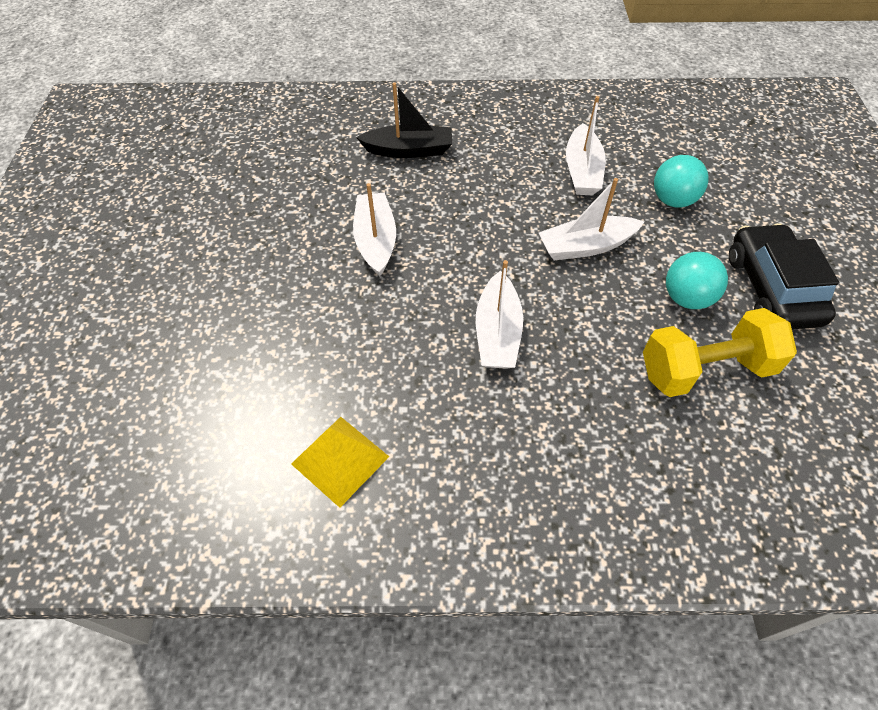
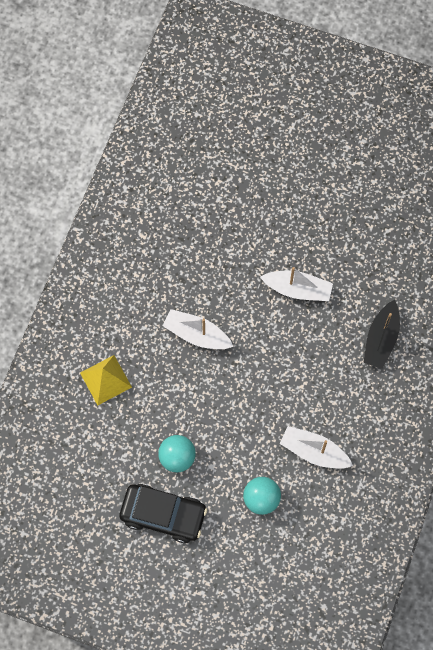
camera: 110 degrees right, 15 degrees up
(340, 460) = (150, 227): yellow pyramid -> yellow pyramid (105, 379)
(585, 246) = (242, 418): white boat -> none
(705, 369) = (125, 437): yellow dumbbell -> none

